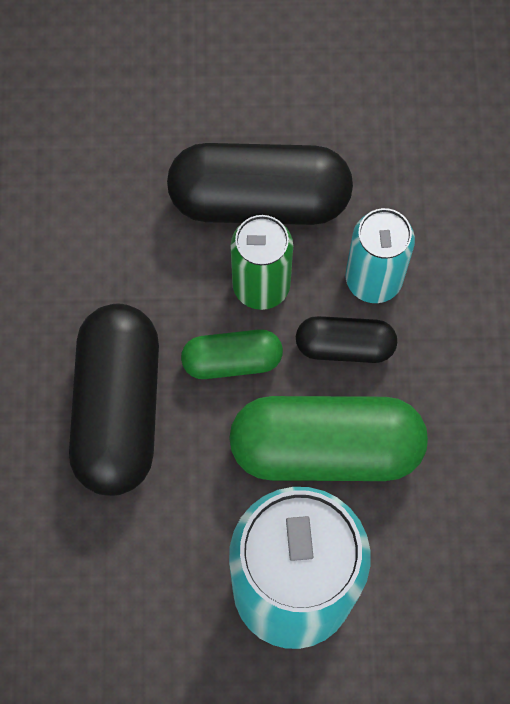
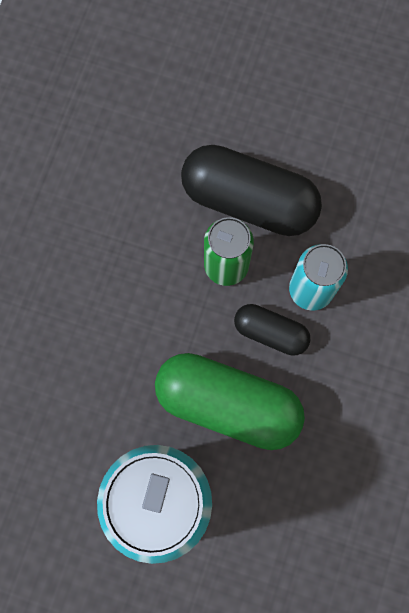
camera: 20 degrees right, 5 degrees up
(118, 409) = (89, 321): black capsule -> none
(232, 360) = (184, 314): green capsule -> none

